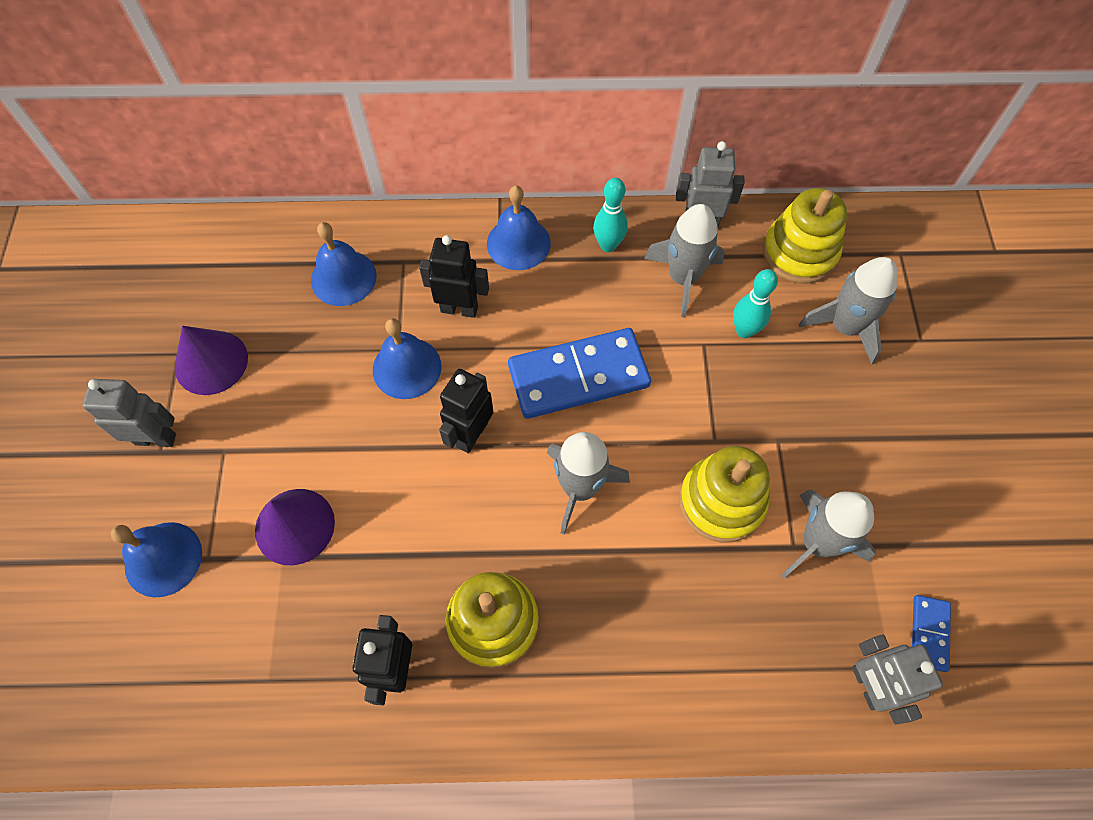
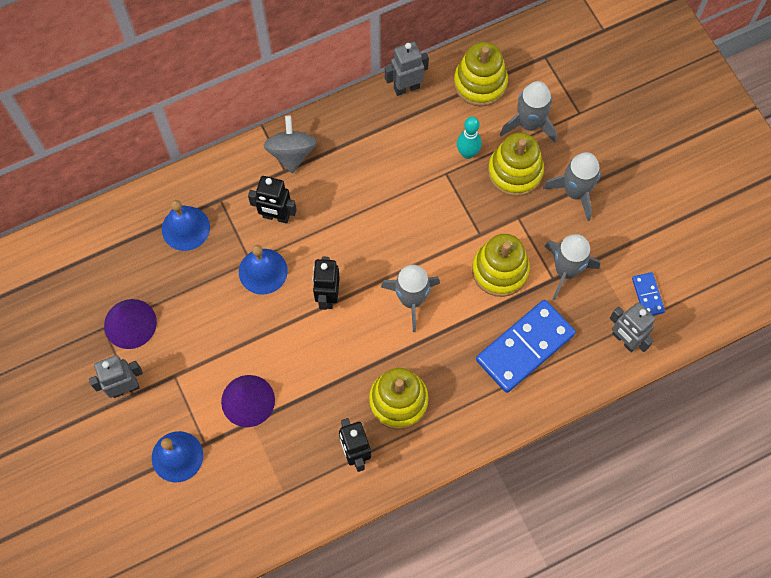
camera: 25 degrees left, 5 degrees up
(459, 309) = (276, 216): black robot -> black robot turned 150 degrees counterclockwise
(518, 243) = (291, 153): blue bell -> grey spinning top
(578, 376) = (376, 229): blue domino -> blue domino (524, 347)
(608, 245) = (352, 130): turquoise bowling pin -> none
(683, 278) = (412, 133): grey rocket -> grey rocket (575, 192)
(799, 379) = (515, 171): none -> yellow stacking toy

